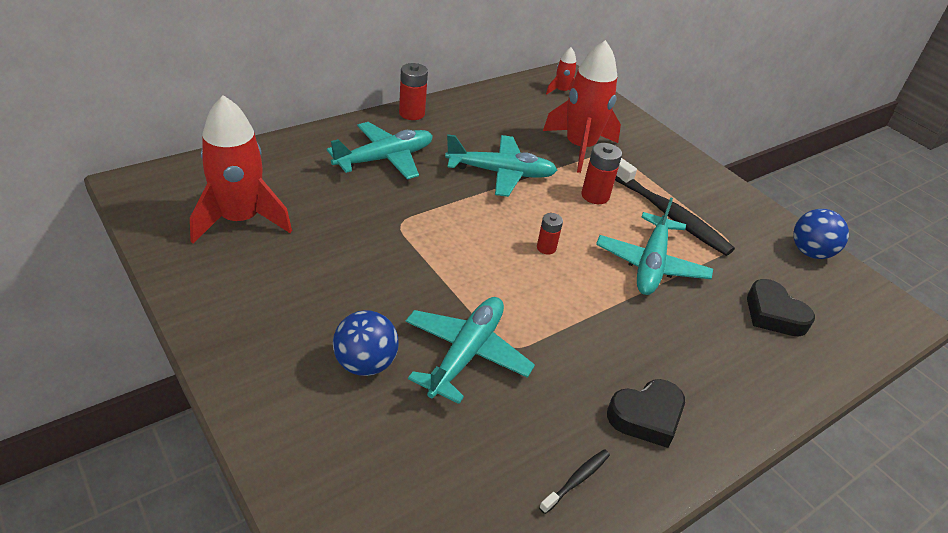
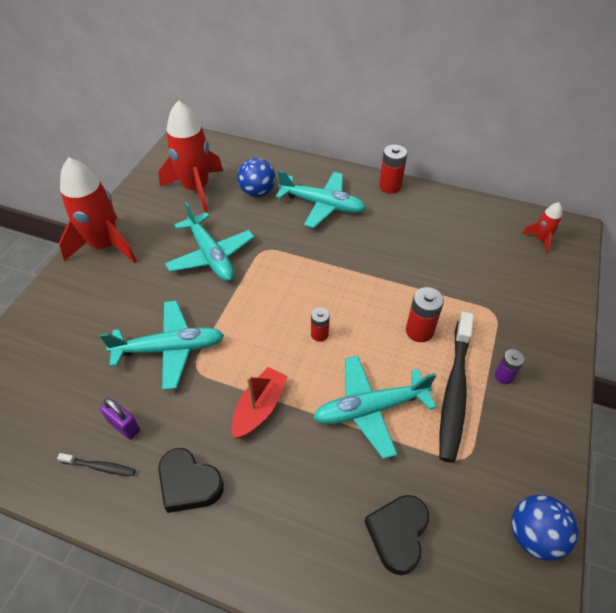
camera: 60 degrees right, 10 degrees up
(365, 364) = (124, 308): blue ball -> blue ball (257, 192)
(501, 173) = (379, 265): turquoise plane -> turquoise plane (211, 255)
(539, 437) = (124, 426): none -> purple padlock
(579, 147) = (474, 290): red rocket -> red rocket (105, 246)
(597, 327) = (259, 408): none -> red boat
(673, 185) = (504, 376): none -> purple battery

